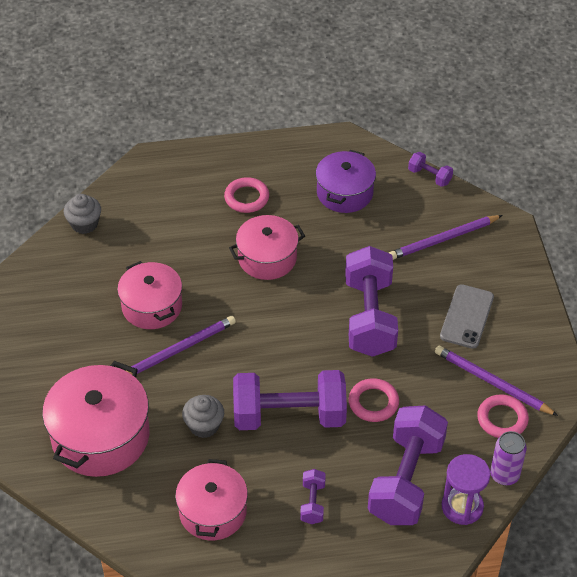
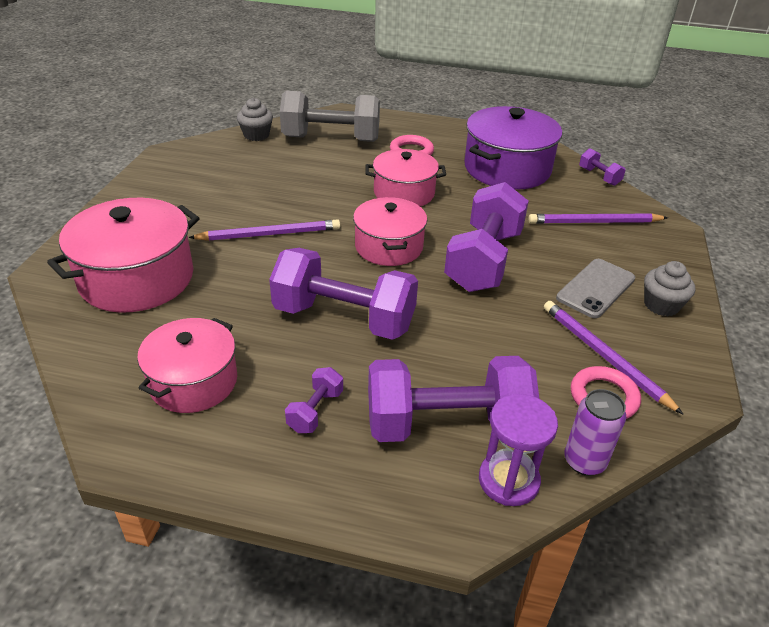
camera: 20 degrees right, 10 degrees down
(152, 306) = (270, 198): pink pot -> pink pot (389, 246)
(161, 205) = (331, 139): none -> grey dumbbell
(204, 426) = (247, 300): grey cupcake -> grey cupcake (661, 305)
(344, 193) = (507, 168): purple pot -> purple pot, size x1.51
(373, 403) = (447, 334): pink ring -> none
(406, 480) = (446, 424): purple dumbbell -> purple dumbbell turned 45 degrees clockwise

